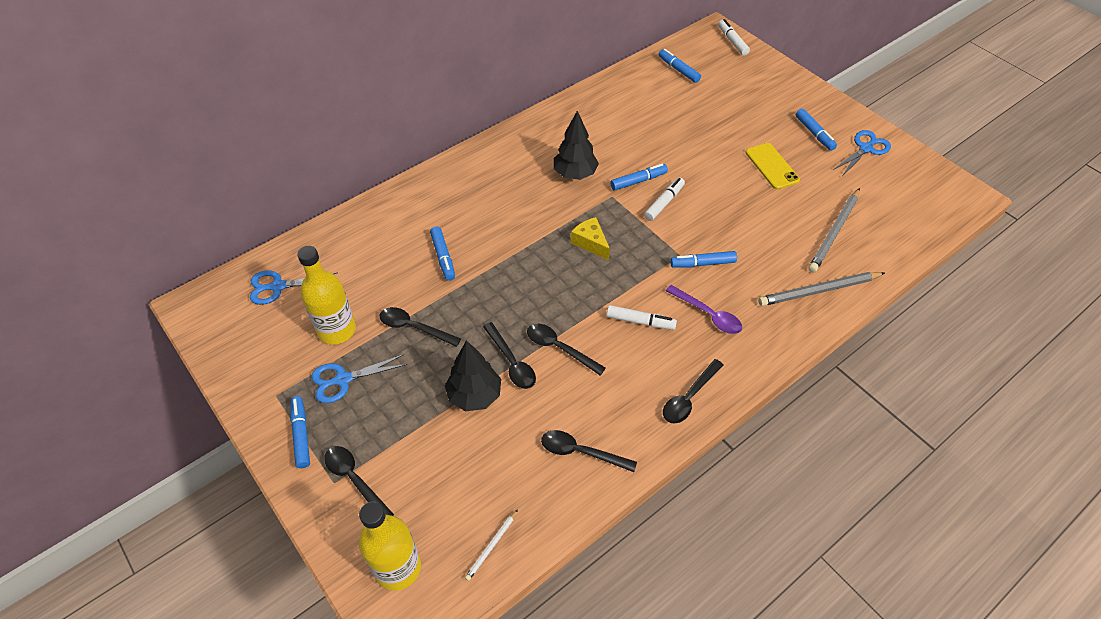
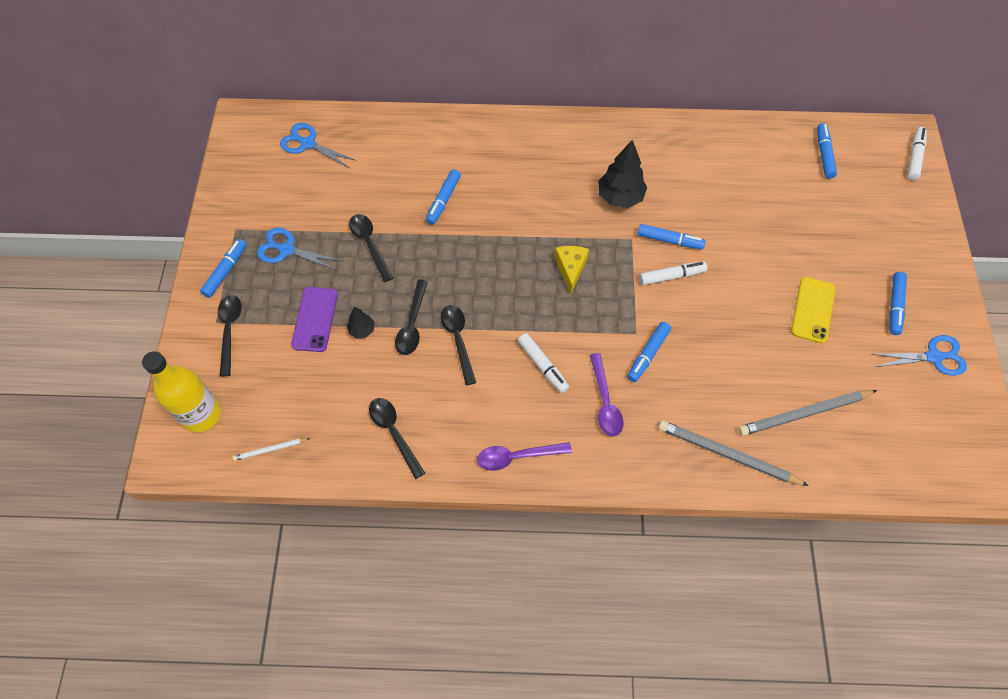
camera: 40 degrees right, 10 degrees up
(337, 330) = (316, 207): yellow bottle -> none
(425, 415) = (315, 319): none -> purple phone
(474, 395) = (362, 330): black tree -> black tree, size x0.52
(689, 397) = (517, 456): black spoon -> purple spoon
(702, 263) = (648, 354): blue marker -> blue marker turned 90 degrees counterclockwise

